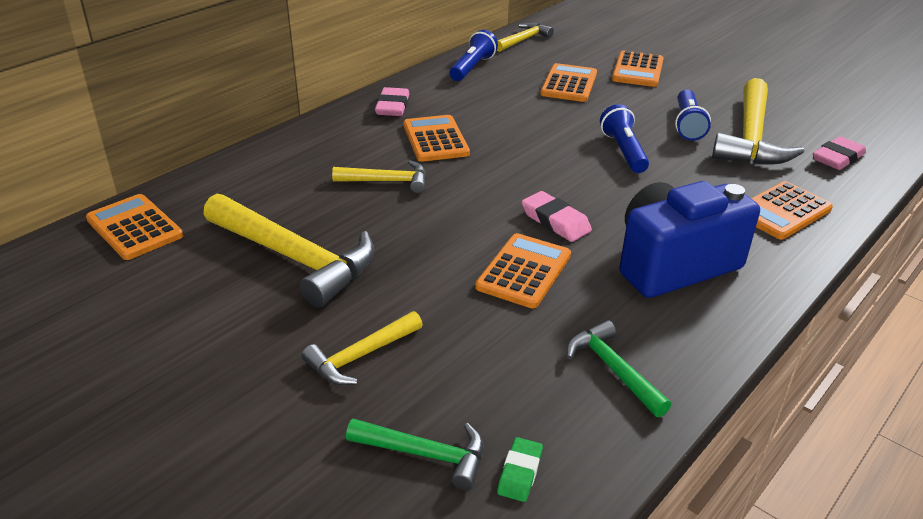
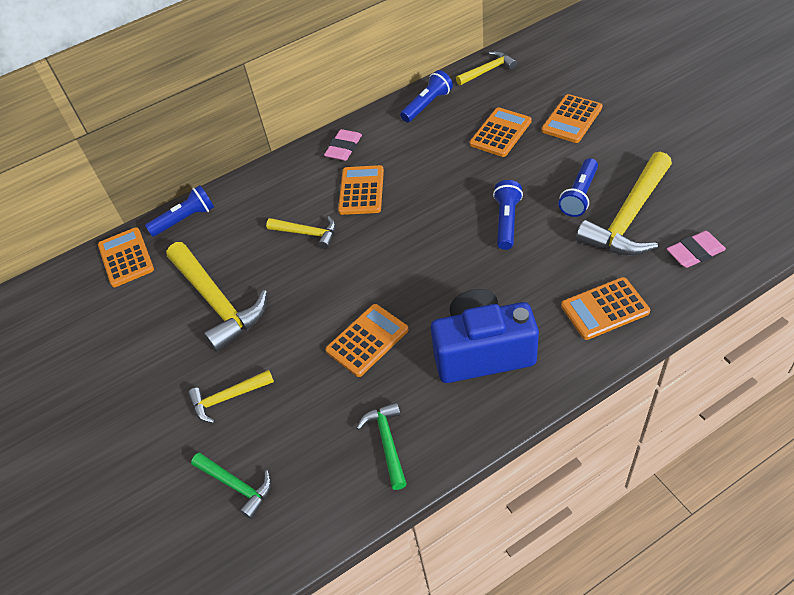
camera: 25 degrees right, 15 degrees up
(209, 183) = (185, 219): none -> blue flashlight
(520, 472) = (287, 512): green eraser -> none
(555, 221) = (414, 293): pink eraser -> none

